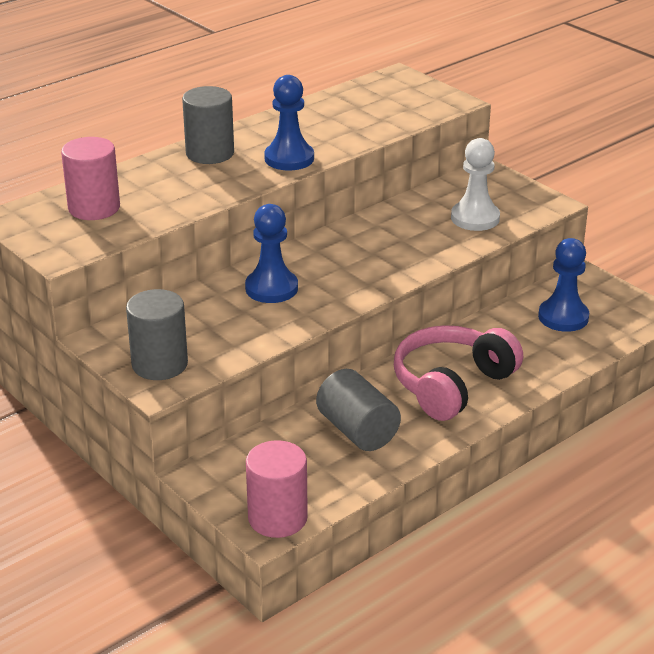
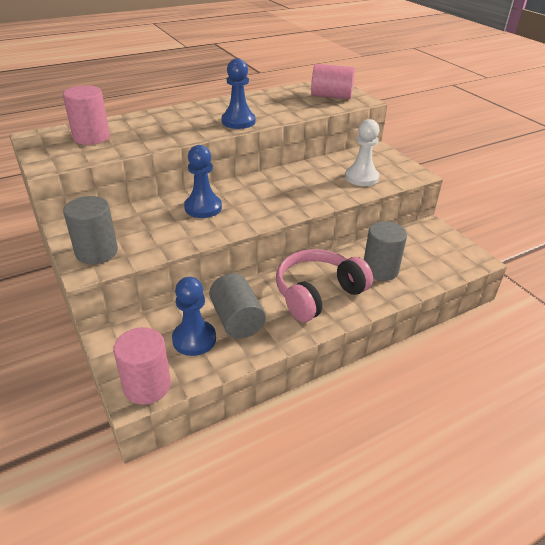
camera: 10 degrees right, 5 degrees up
(210, 153) = (188, 113): grey cylinder -> grey cylinder (380, 269)
(405, 100) = (331, 96): none -> pink cylinder
(563, 317) = (411, 254): blue pawn -> blue pawn (194, 339)

